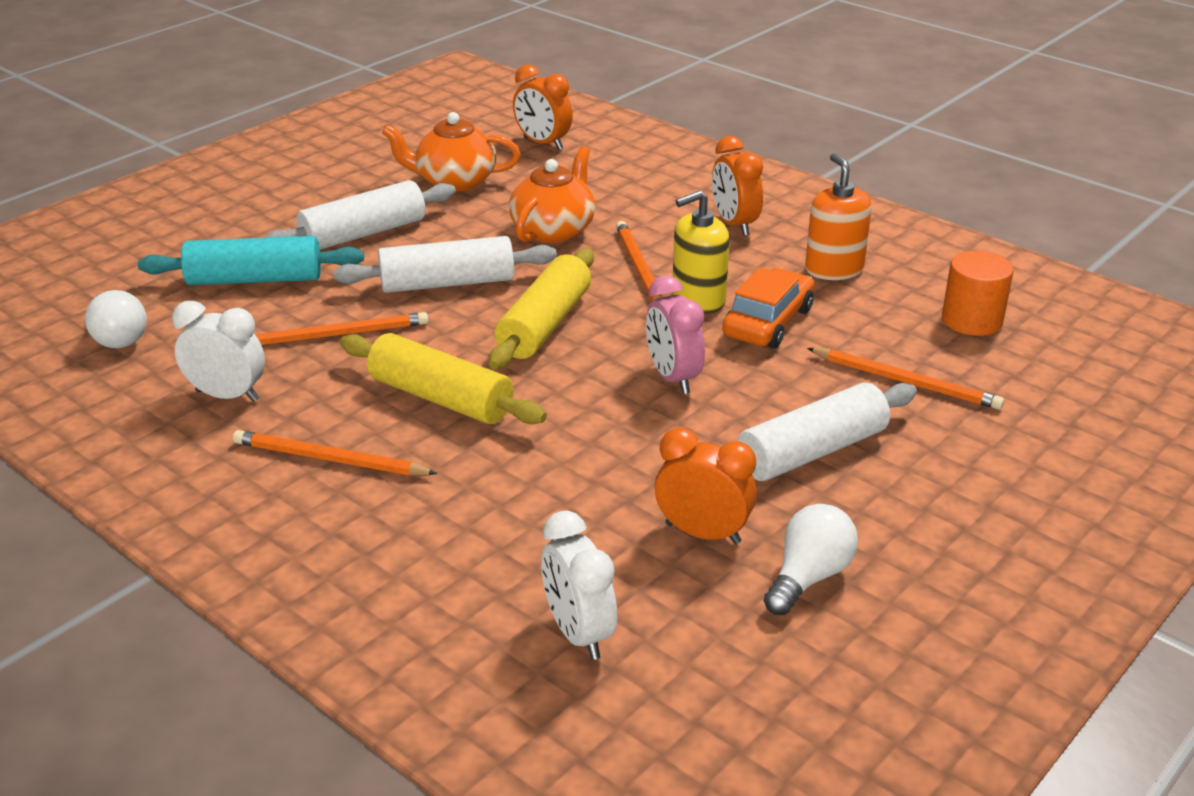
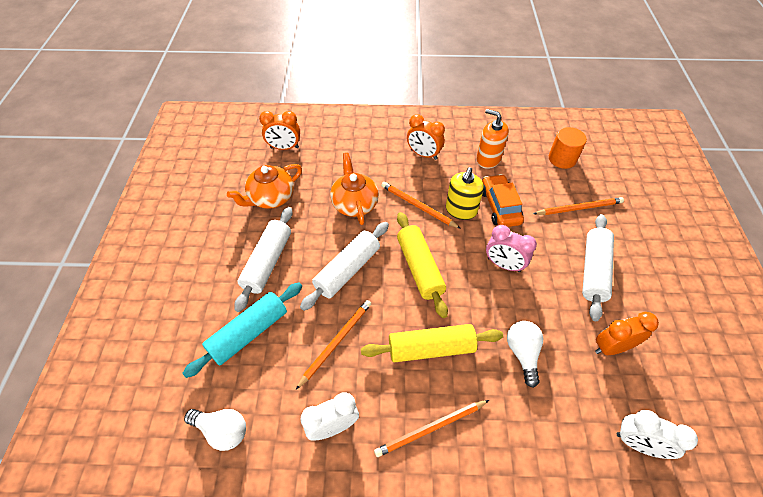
camera: 40 degrees left, 20 degrees up
(808, 577) = (666, 341): white light bulb -> white light bulb (522, 353)

